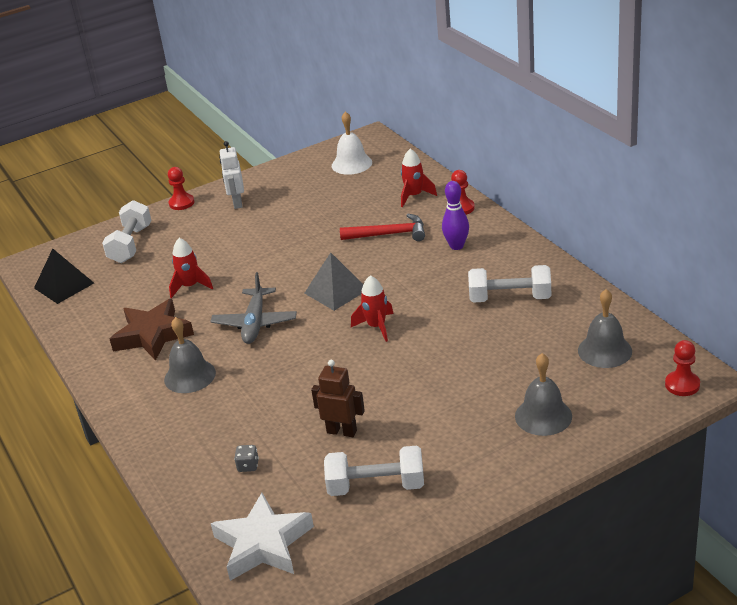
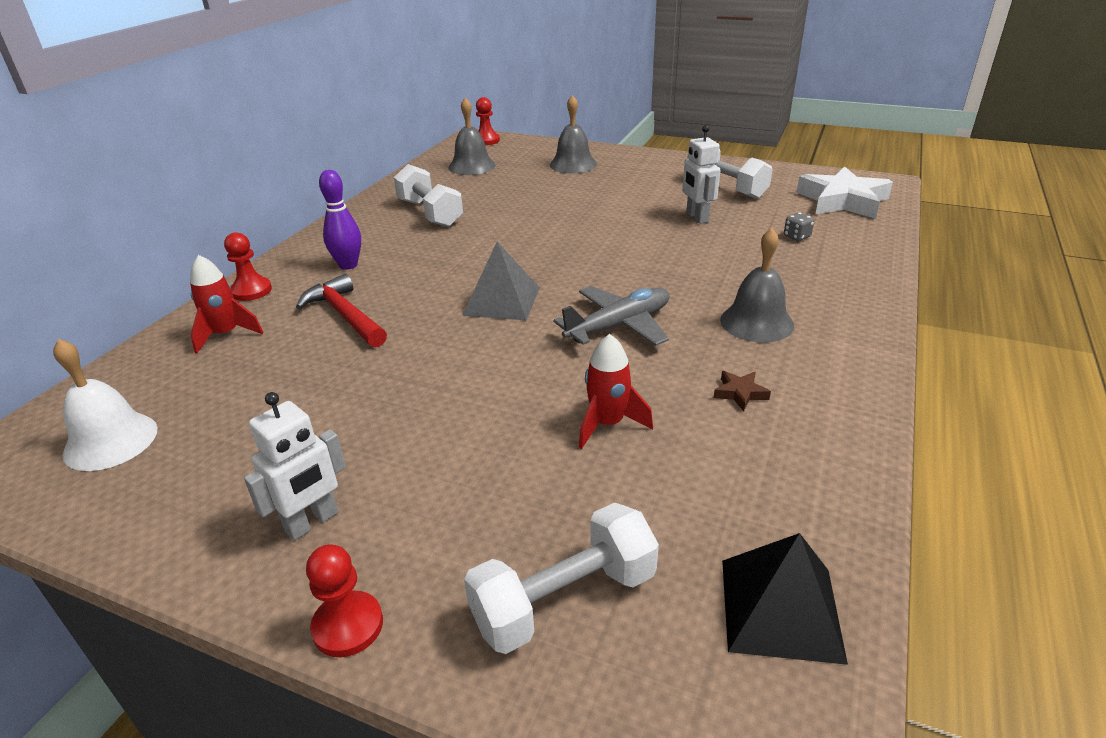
camera: 130 degrees left, 0 degrees up
(153, 335) = (740, 393): brown star -> brown star, size x0.40
(342, 431) = (697, 217): brown robot -> white robot
(376, 327) = (541, 255): red rocket -> none

